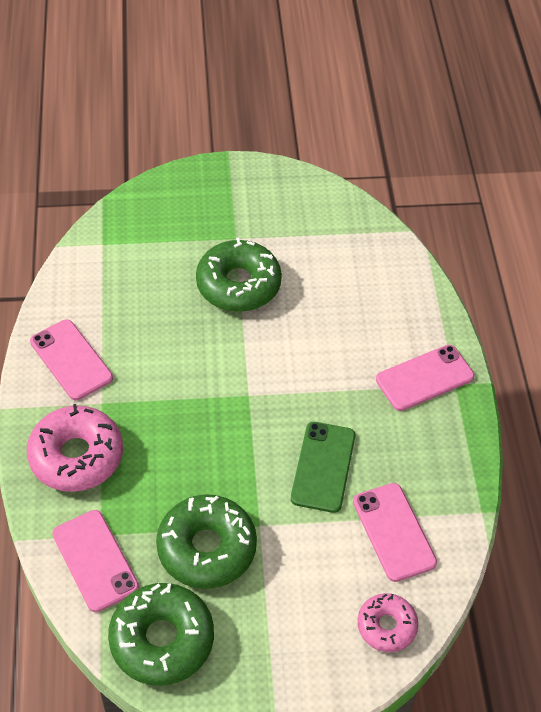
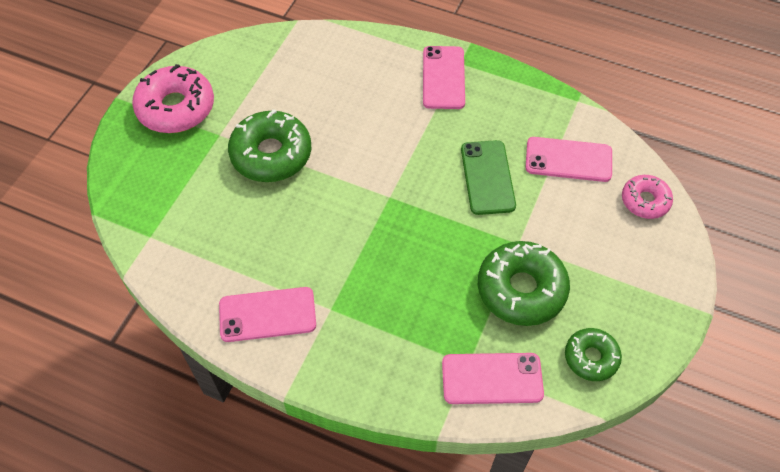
camera: 60 degrees left, 5 degrees up
(76, 456) = (376, 351): pink donut -> pink donut (176, 108)
(162, 640) = (591, 357): green donut -> green donut, size x0.59
(323, 467) = (487, 177): green phone -> green phone turned 45 degrees clockwise

